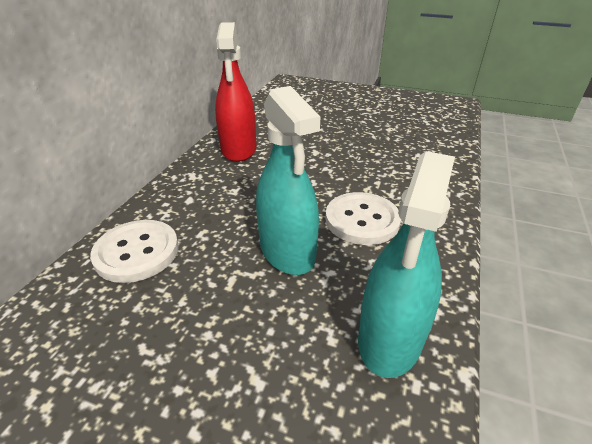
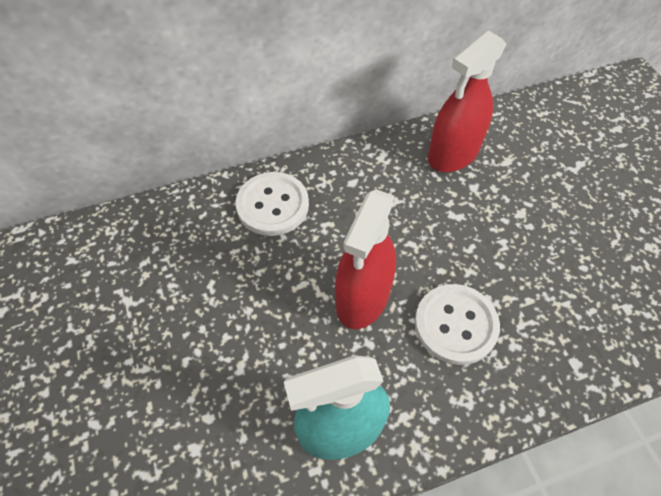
camera: 50 degrees right, 20 degrees up
(287, 251) = (362, 297): turquoise spray bottle -> red spray bottle

